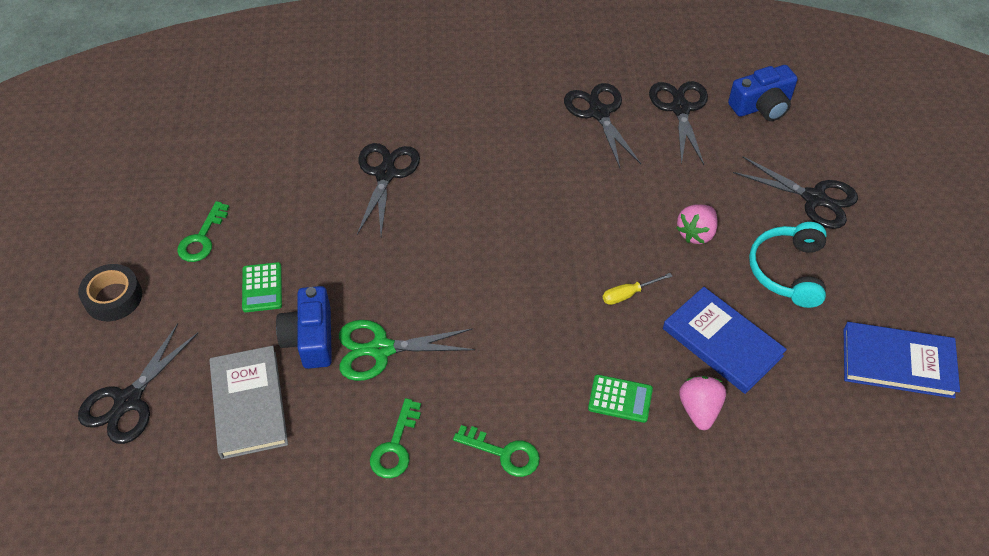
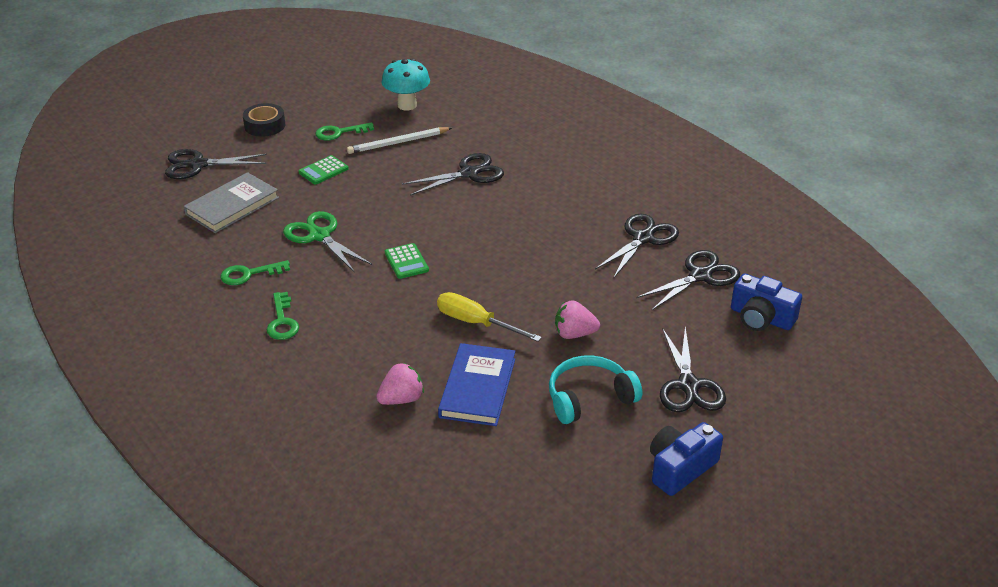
camera: 55 degrees right, 15 degrees down
(210, 157) = (407, 105): none -> turquoise mushroom
(274, 200) = (398, 143): none -> white pencil
(310, 338) = (302, 205): blue camera -> blue camera (680, 468)
(620, 399) = (375, 356): green calculator -> green calculator (406, 261)
(628, 294) = (476, 323): yellow screwdriver -> yellow screwdriver, size x1.69
(897, 363) = (556, 497): blue book -> none

